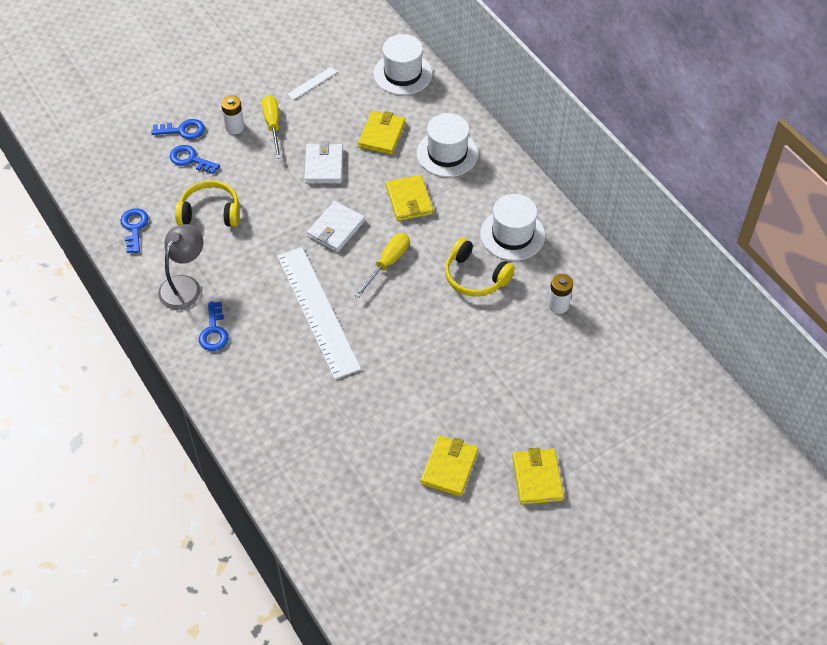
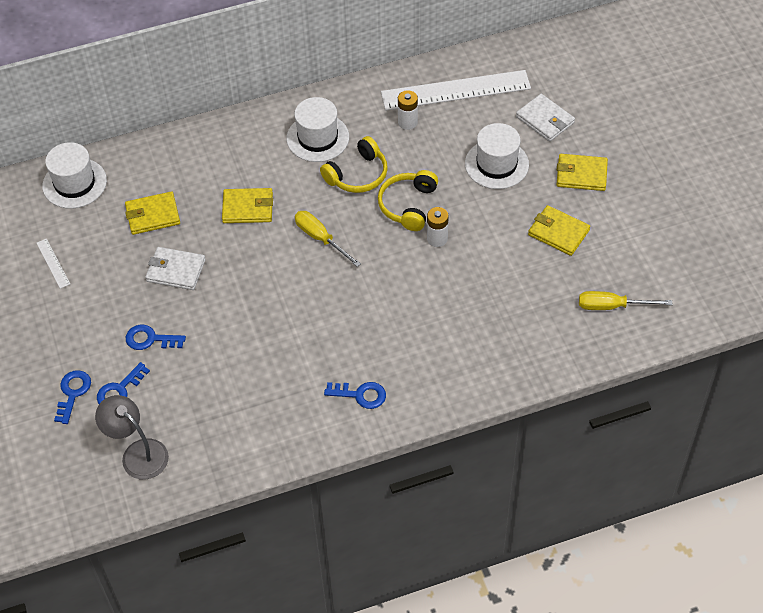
camera: 75 degrees left, 0 degrees up
(134, 227) = (199, 454): blue key -> blue key (150, 339)
(184, 285) = (294, 415): grey lamp -> grey lamp (138, 453)
(210, 212) = (203, 380): yellow headphones -> yellow headphones (408, 205)
(235, 127) = (88, 343): white battery -> white battery (437, 239)
(273, 125) = (100, 307): yellow screwdriver -> yellow screwdriver (612, 306)
(318, 311) = (361, 303): white ruler -> white ruler (455, 90)
(336, 229) = (263, 273): white wallet -> white wallet (545, 120)
(382, 135) = (153, 215): yellow wallet -> yellow wallet turned 45 degrees counterclockwise
(447, 153) = (199, 167): white hat -> white hat (496, 164)

